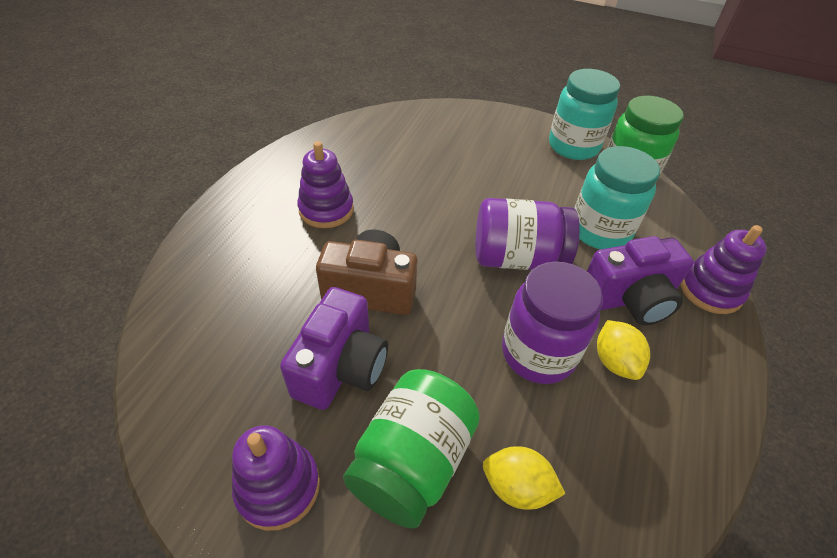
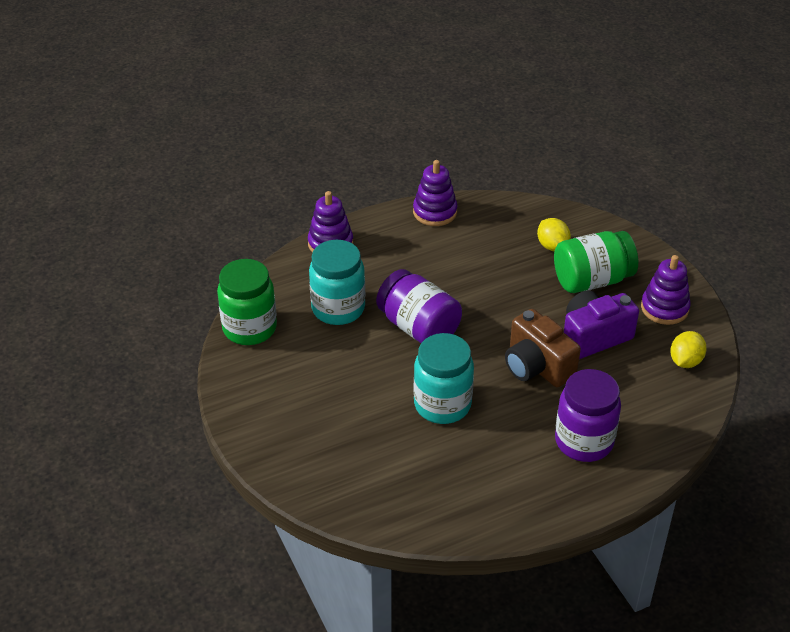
camera: 135 degrees left, 5 degrees down
(326, 210) = (515, 444): purple stacking toy -> purple stacking toy (435, 212)
(538, 353) = (476, 279): purple jar -> purple jar (584, 441)
(573, 146) = (246, 375): turquoise jar -> turquoise jar (442, 405)
(614, 361) = (440, 252): yellow lemon -> yellow lemon (685, 361)
(629, 299) = (384, 268): purple camera -> none

